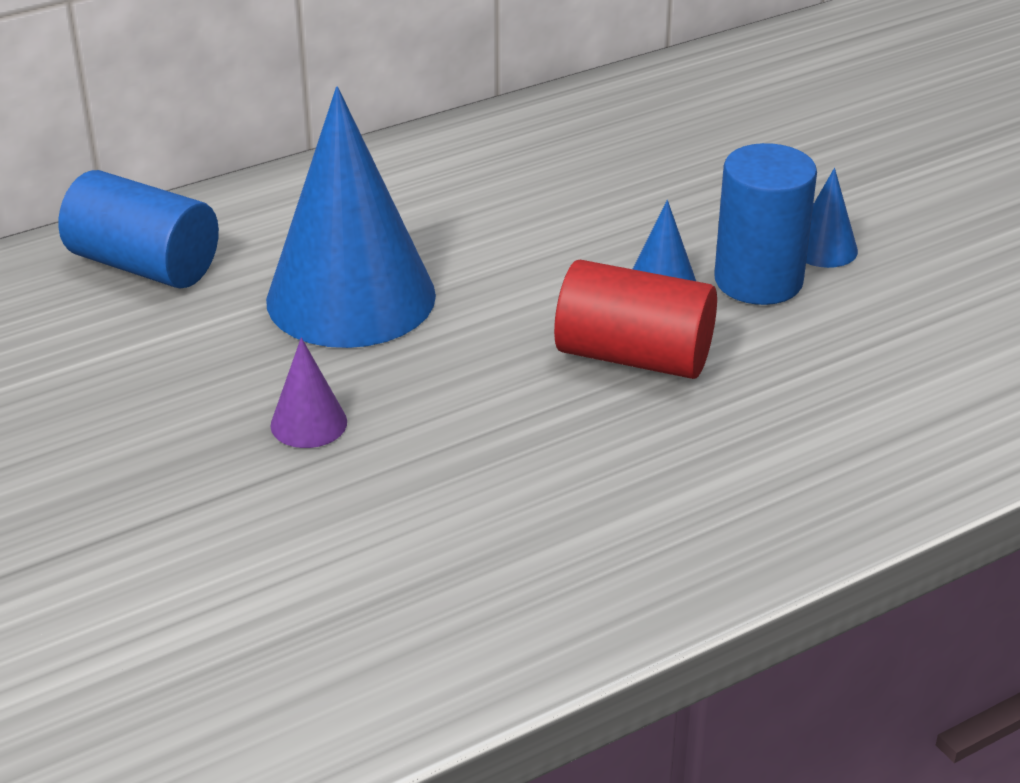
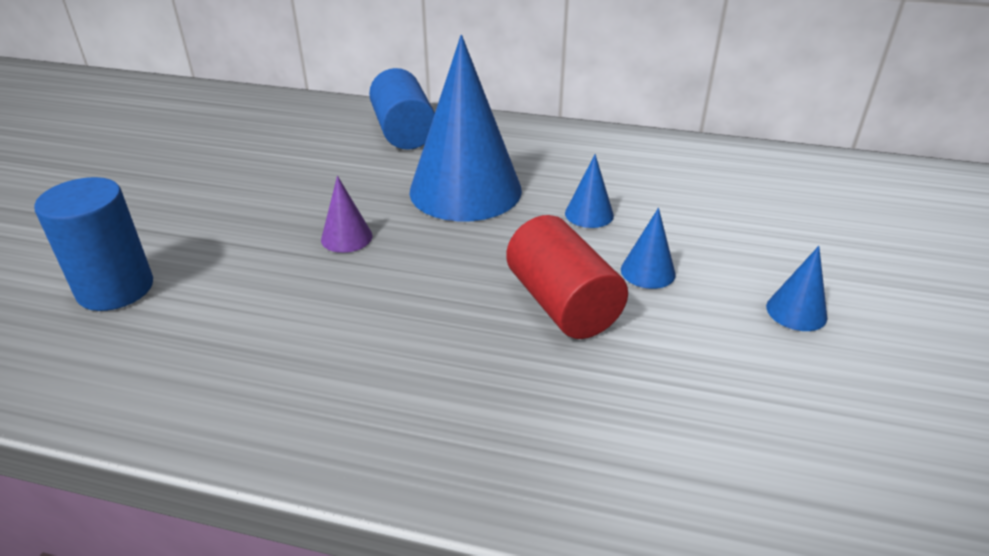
camera: 45 degrees right, 0 degrees up
(524, 253) = (589, 214): none -> blue cone
(758, 281) = (715, 305): blue cylinder -> blue cylinder (115, 289)

